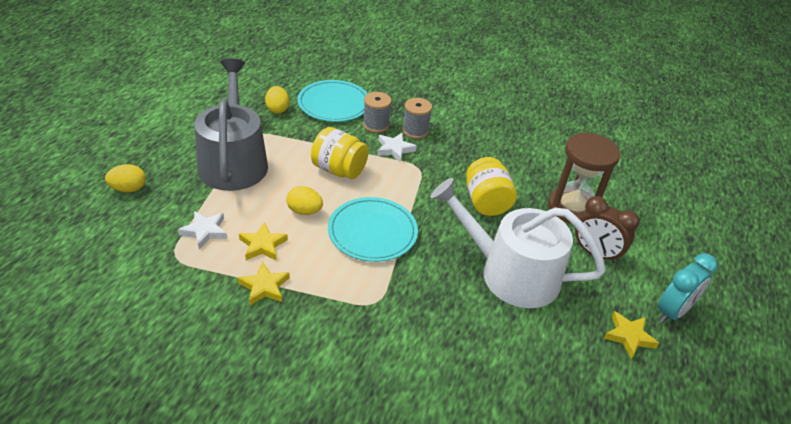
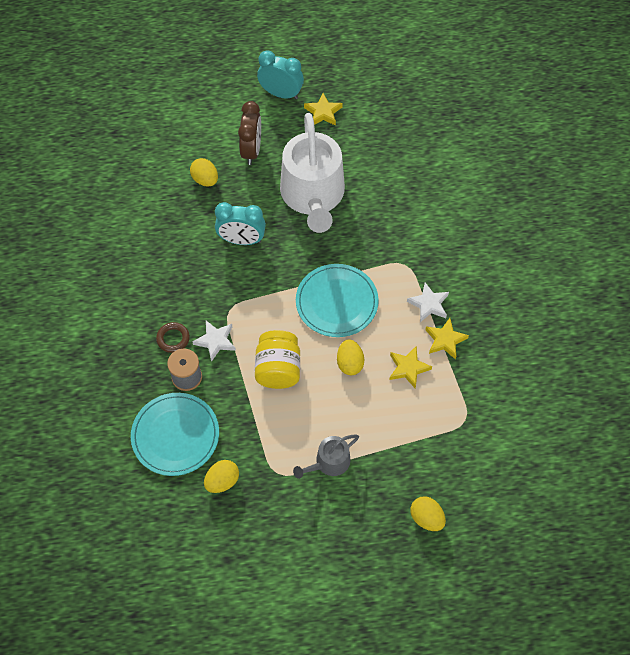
camera: 115 degrees left, 20 degrees up
(205, 231) = (426, 419): white star -> white star (428, 304)
(233, 161) = (329, 462): grey watering can -> grey watering can, size x0.46
(415, 131) = (173, 339): grey spool -> brown ring
(486, 202) = (241, 240): yellow jar -> turquoise clock
(572, 208) = (205, 180): brown hourglass -> yellow egg

